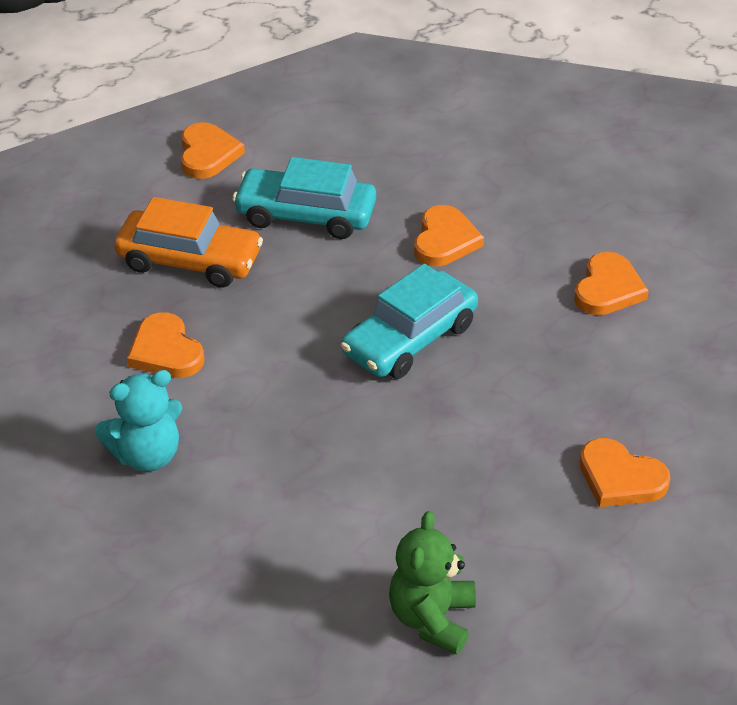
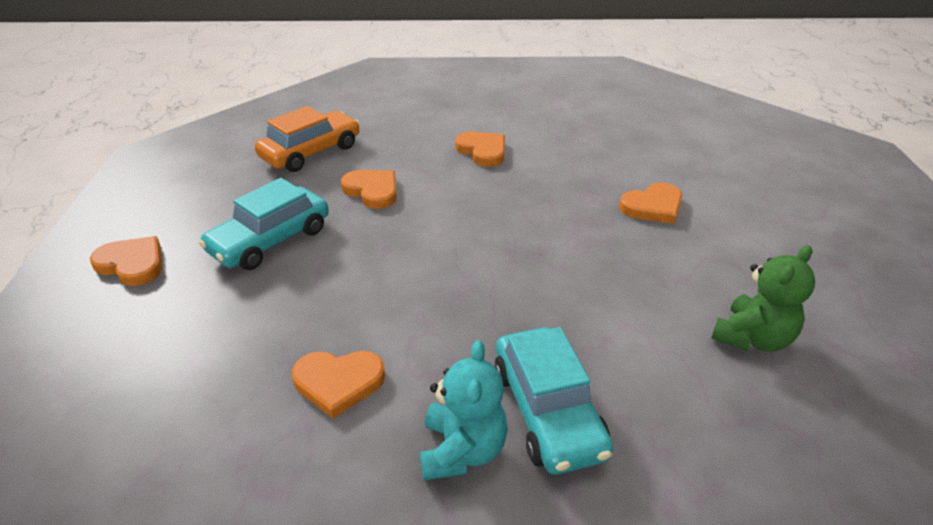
camera: 60 degrees left, 5 degrees down
(189, 260) = (243, 323): orange car -> orange car (311, 152)
(409, 339) = (454, 241): turquoise car -> turquoise car (547, 411)
(432, 619) = (752, 338): green teddy bear -> green teddy bear turned 90 degrees counterclockwise

